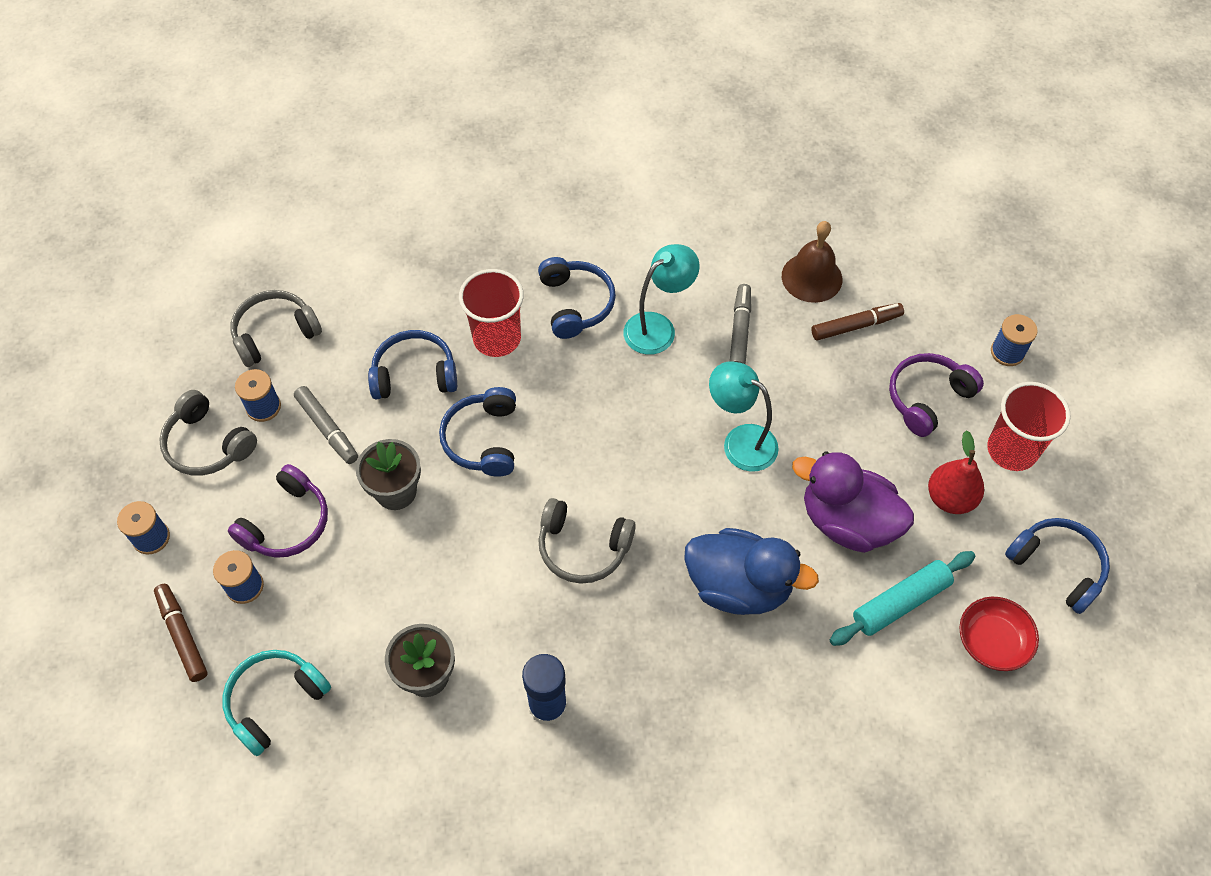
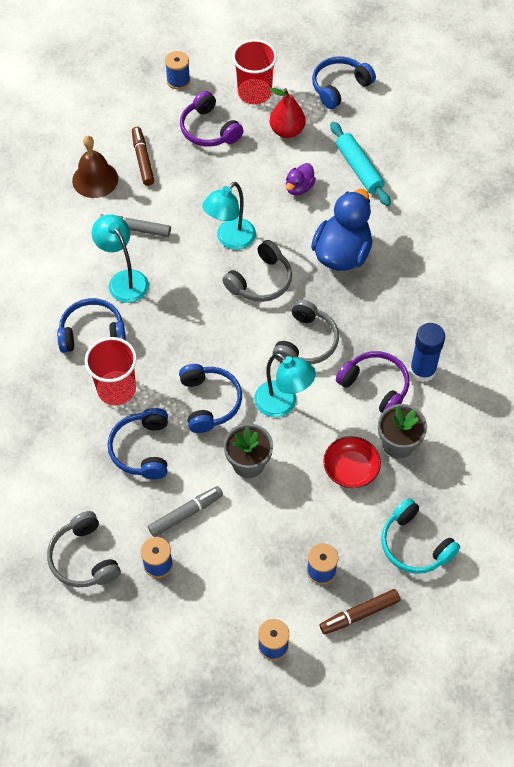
camera: 85 degrees left, 0 degrees up
(208, 444) = (189, 606): grey headphones -> grey headphones (260, 281)
(287, 523) = (268, 542): purple headphones -> purple headphones (375, 386)
(483, 439) = (209, 402): blue headphones -> blue headphones turned 105 degrees counterclockwise
(484, 525) = (283, 404): none -> turquoise lamp
(847, 522) = (299, 188): purple duck -> purple duck, size x0.50
(992, 641) = (387, 127): red bowl -> red bowl (351, 469)

